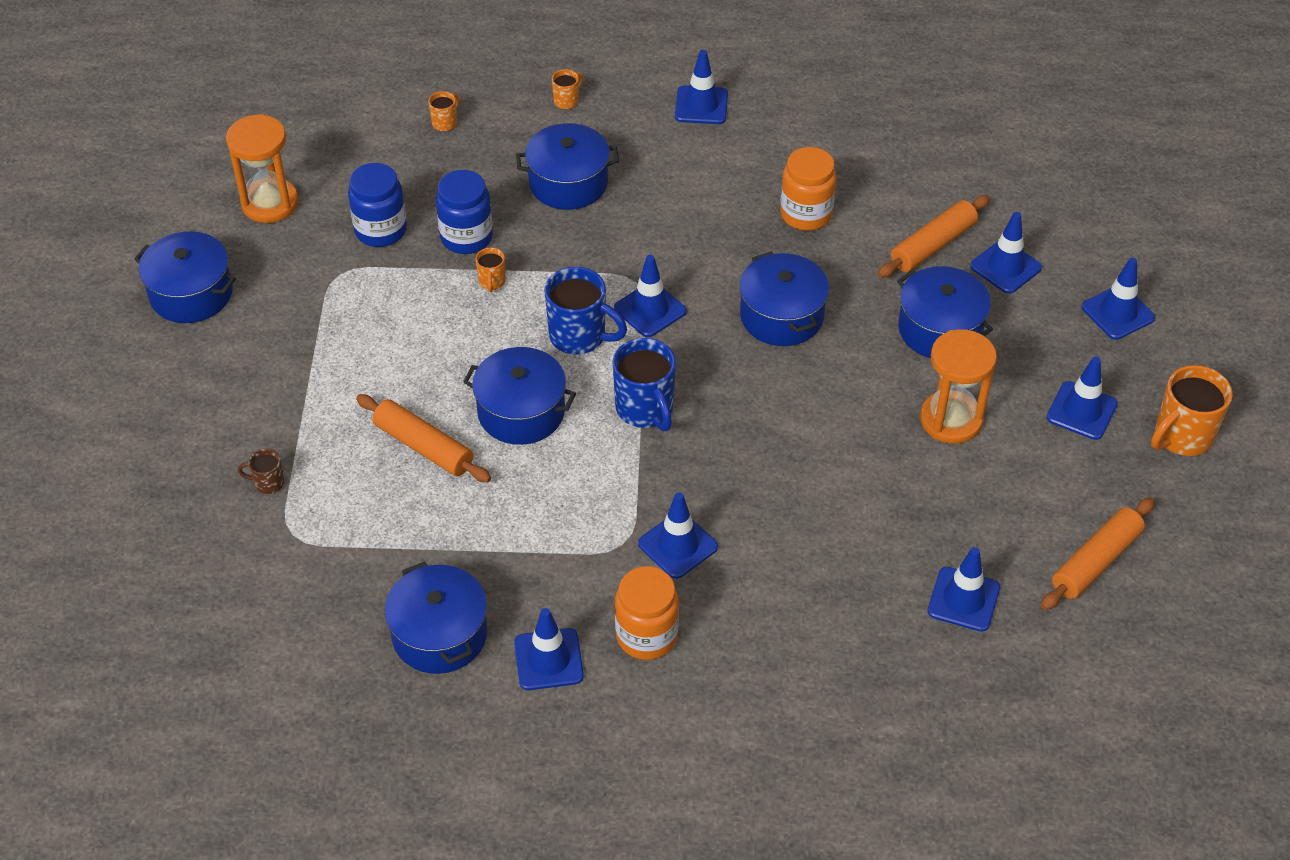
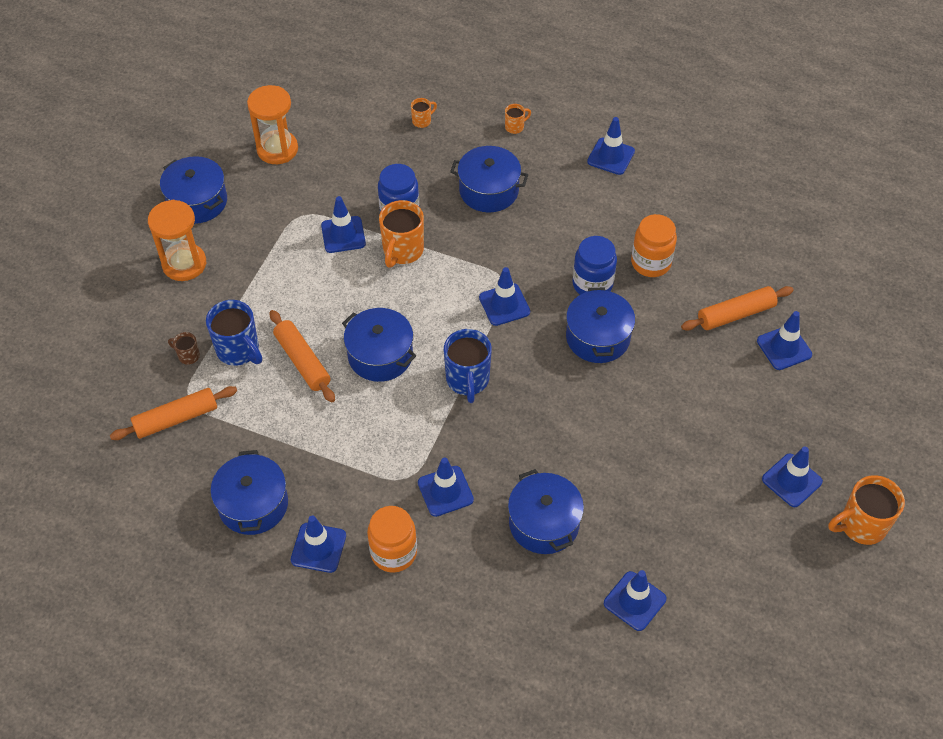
camera: 20 degrees right, 5 degrees up
(380, 230) = (343, 190): blue jar -> blue jar (592, 284)
(492, 282) = (402, 251): orange mug -> orange mug, size x2.02
(579, 336) = (445, 310): blue mug -> blue mug (239, 350)
(940, 329) = (711, 382): blue pot -> blue pot (544, 523)
(951, 420) = (688, 457): orange hourglass -> orange hourglass (184, 264)
(1096, 561) = (749, 604): orange rolling pin -> orange rolling pin (176, 419)
(1117, 313) = (855, 410): blue traffic cone -> blue traffic cone (343, 235)

